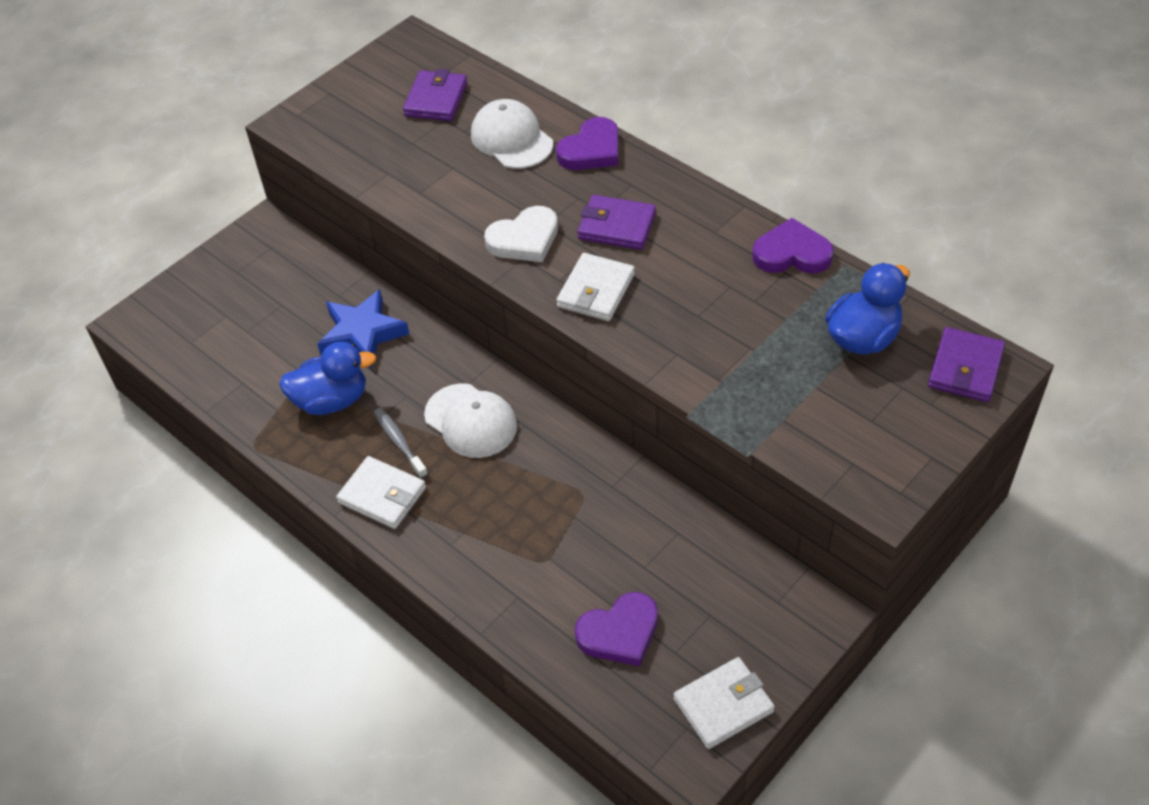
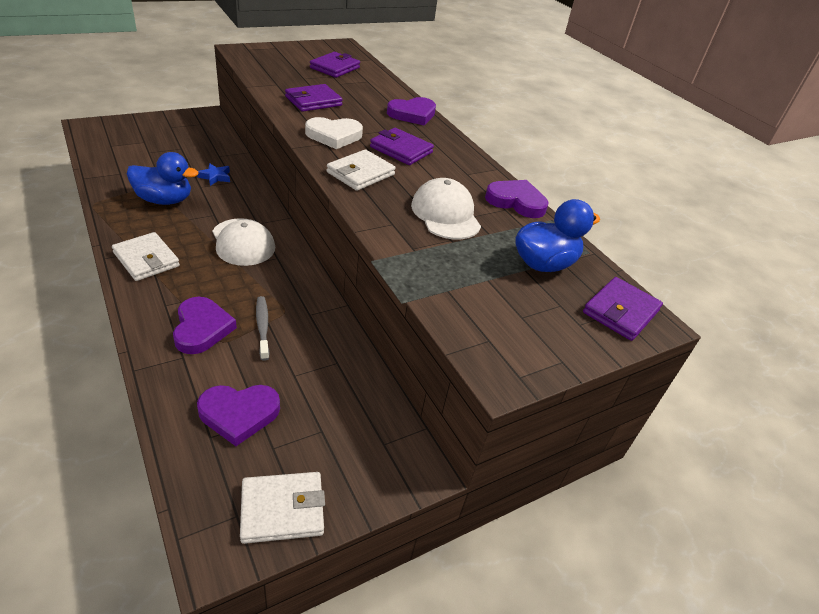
camera: 10 degrees right, 10 degrees down
(362, 334) = (215, 177): blue star -> blue star, size x0.52
(399, 442) = (186, 236): grey toothbrush -> grey toothbrush (262, 327)
(456, 185) = (313, 101): none -> purple wallet
(511, 139) = (366, 95): white cap -> white cap (445, 214)
(511, 555) = (202, 328): none -> purple heart

